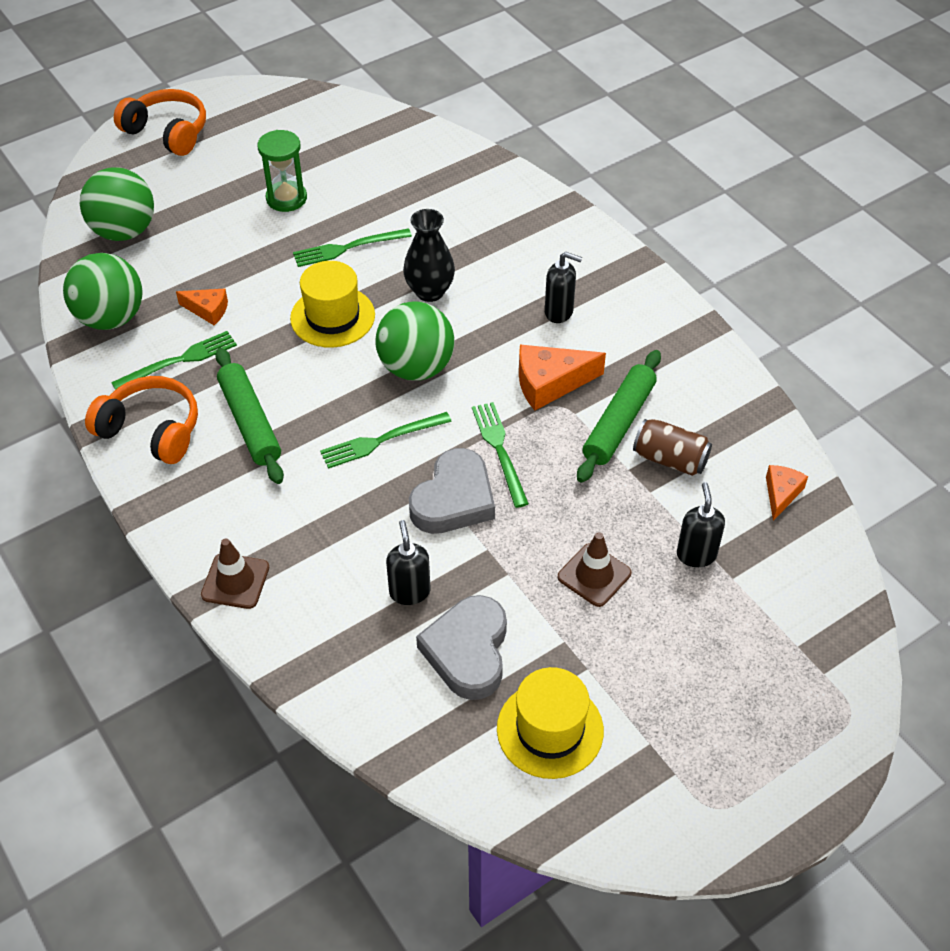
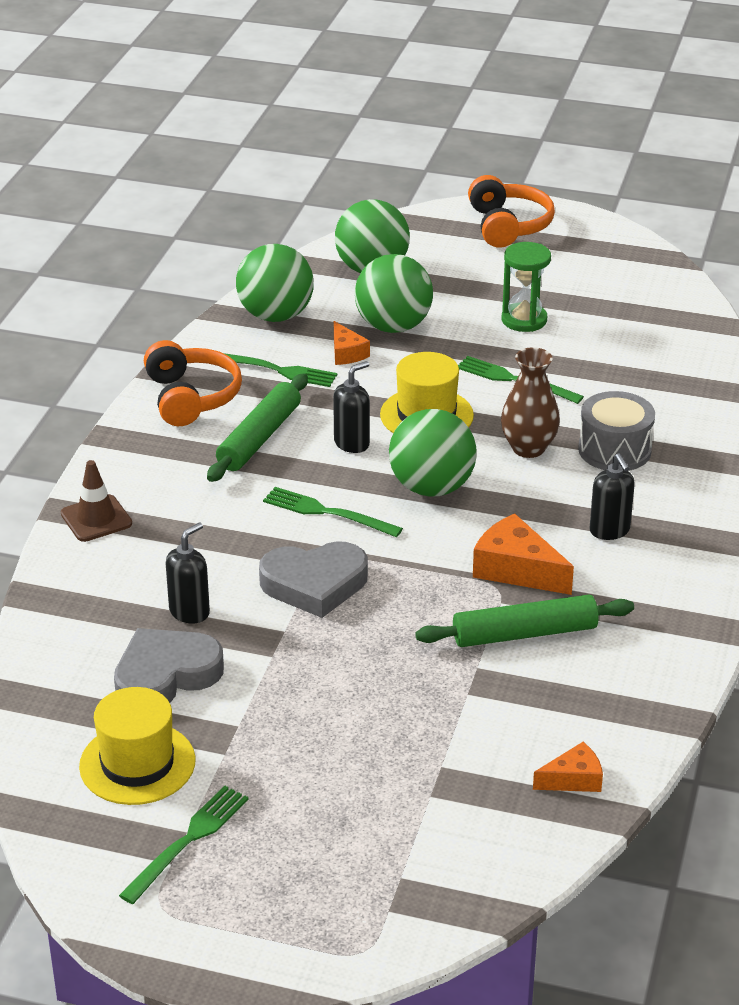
camera: 50 degrees right, 15 degrees down
(208, 266) = (393, 326): none -> green ball
(430, 291) = (528, 448): black vase -> brown vase
(479, 253) = (614, 450): none -> grey drum
(499, 450) = (401, 581): green fork -> green fork (188, 841)
(594, 575) = (330, 707): brown traffic cone -> none
(670, 459) = (522, 686): brown can -> none
(696, 554) = (429, 758): black soap dispenser -> black soap dispenser (352, 443)

